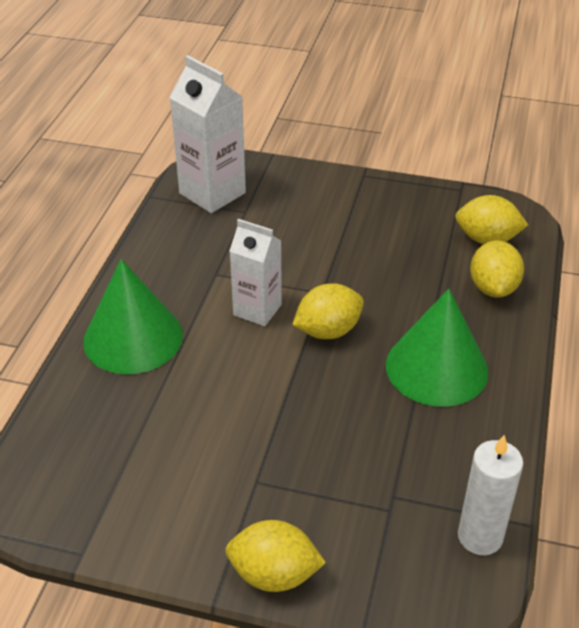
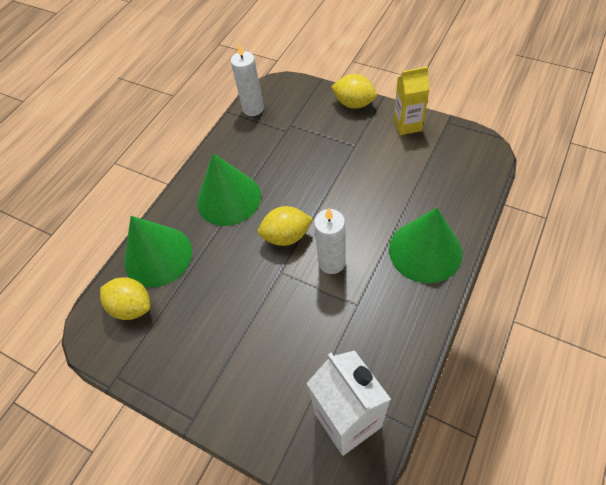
camera: 160 degrees left, 15 degrees up
(161, 535) = (407, 125): none -> yellow carton
(257, 310) = (331, 262): white carton -> white candle
(493, 288) = (158, 256): yellow lemon -> green cone

